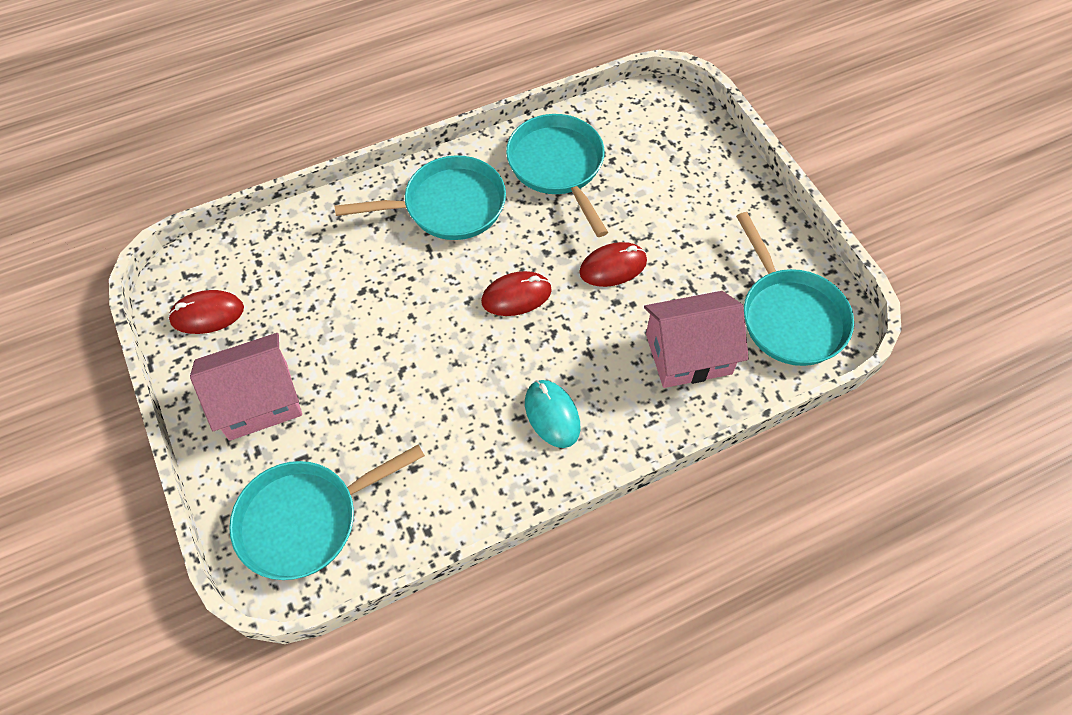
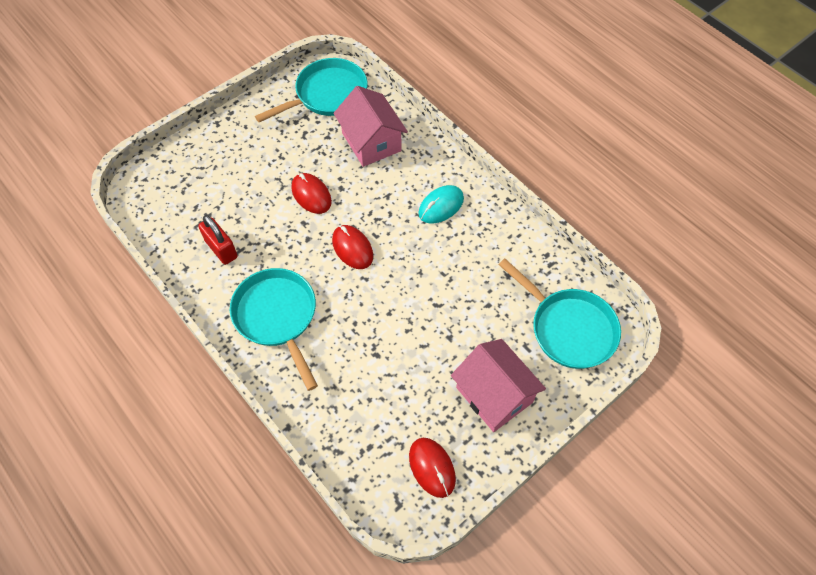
camera: 105 degrees left, 0 degrees up
(558, 167) = (221, 249): turquoise pan -> red padlock

